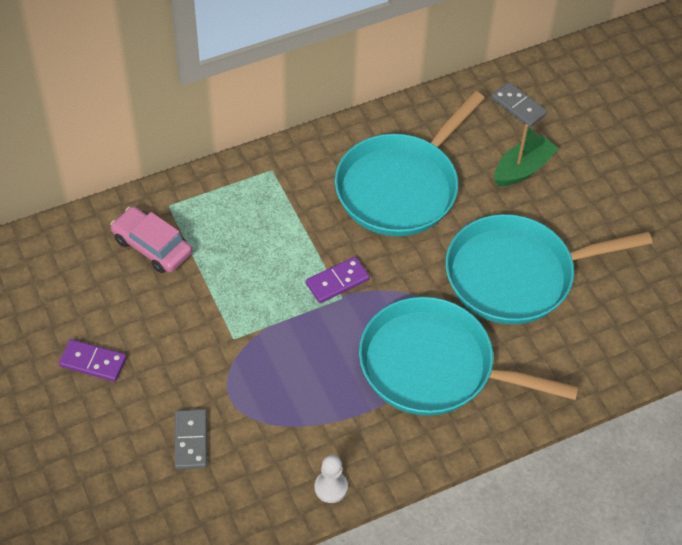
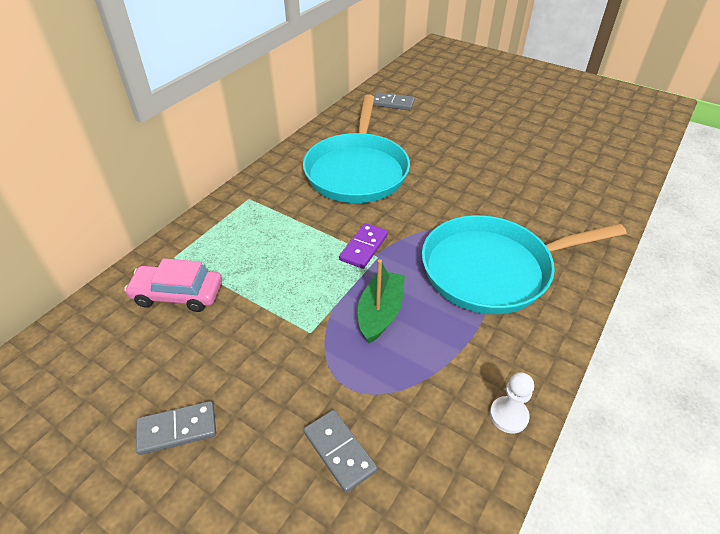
camera: 30 degrees left, 10 degrees down
(93, 362) = (177, 429): purple domino -> grey domino
(515, 275) = (486, 187): turquoise pan -> none
(523, 169) = (428, 131): green boat -> green boat (380, 313)

